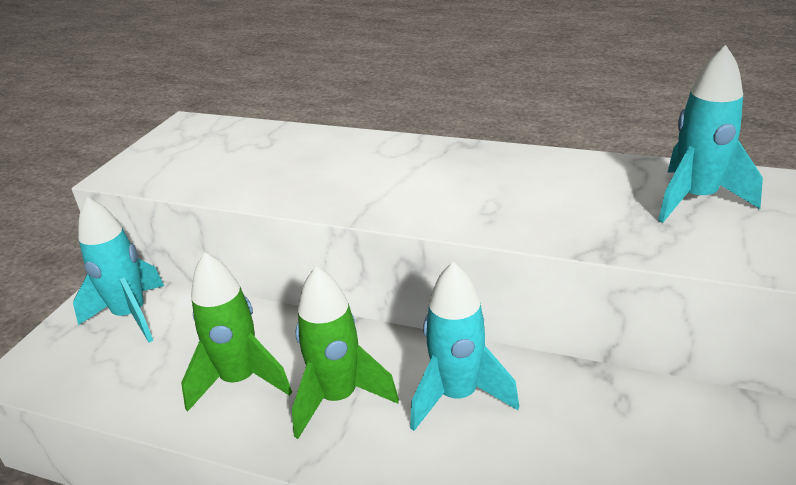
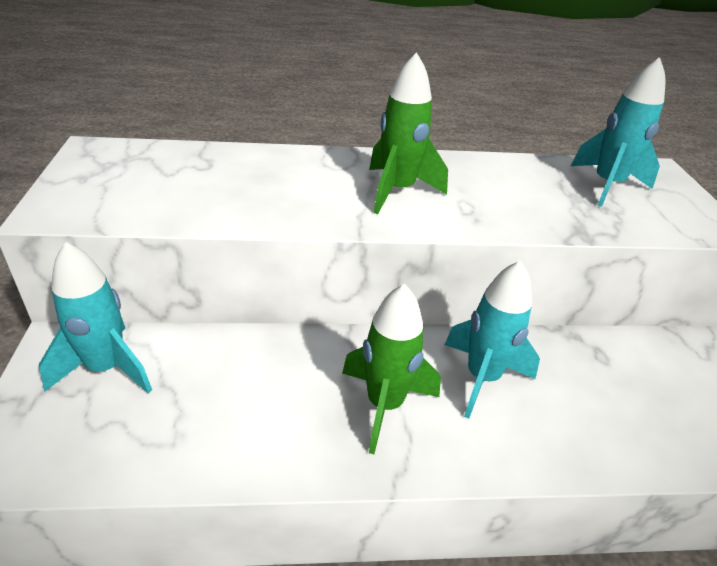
camera: 30 degrees left, 5 degrees up
(240, 380) = (277, 410): green rocket -> green rocket (397, 191)

